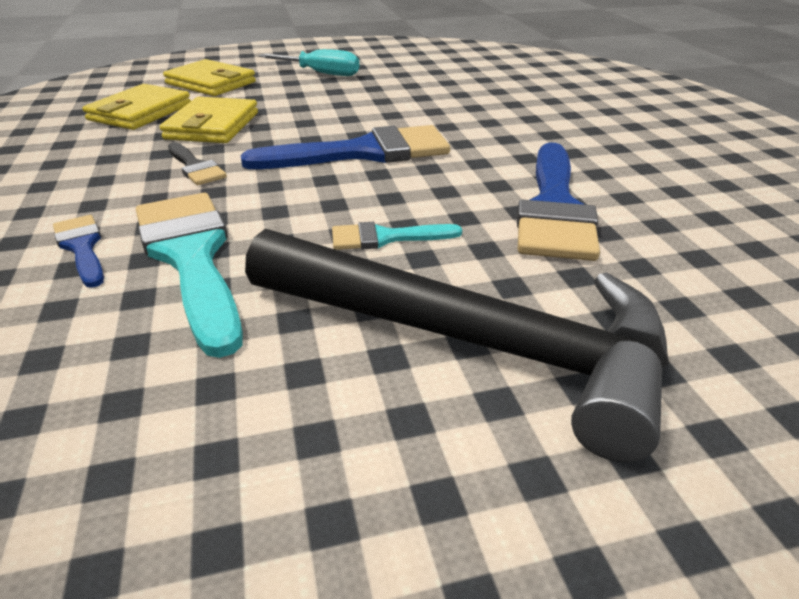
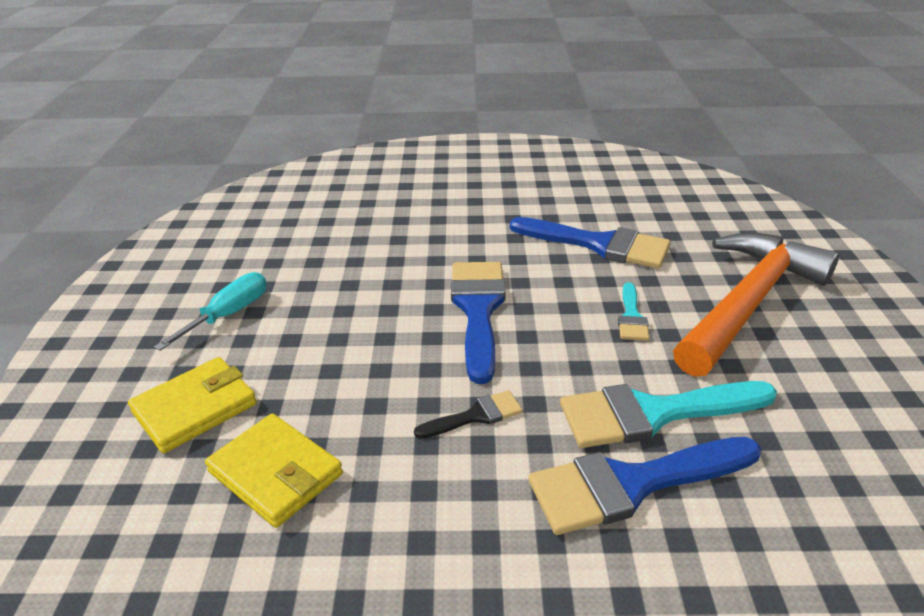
camera: 75 degrees left, 0 degrees up
(82, 247) = (632, 484): blue brush -> blue brush, size x1.99
(212, 126) = (362, 405): yellow wallet -> none
(472, 342) = (748, 302): black hammer -> orange hammer

